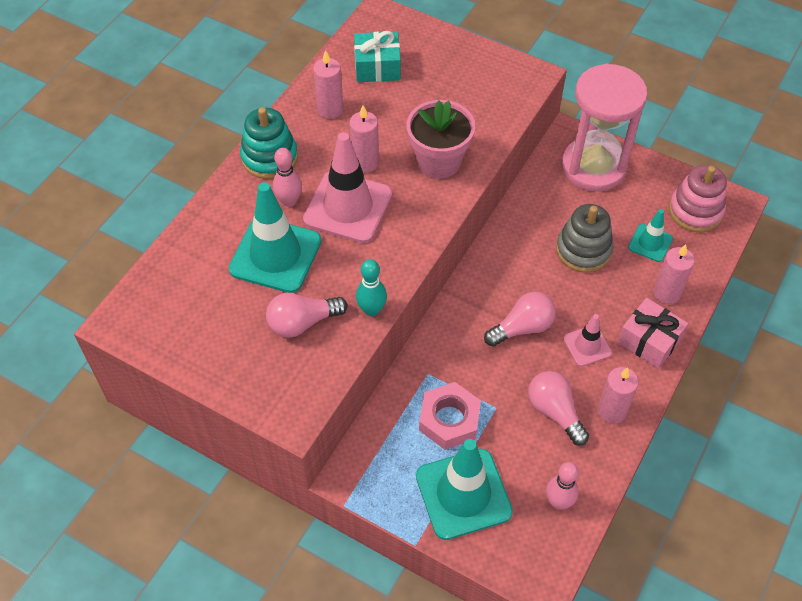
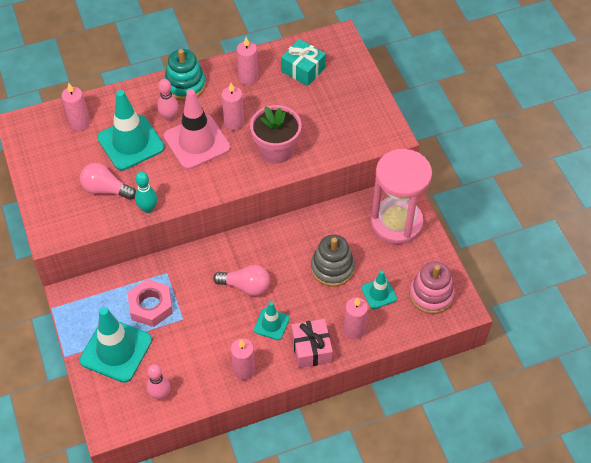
camera: 40 degrees right, 0 degrees up
(192, 273) = (79, 123): none -> pink candle
(554, 412) = (212, 346): pink light bulb -> none
(587, 346) = (271, 324): pink traffic cone -> turquoise traffic cone

